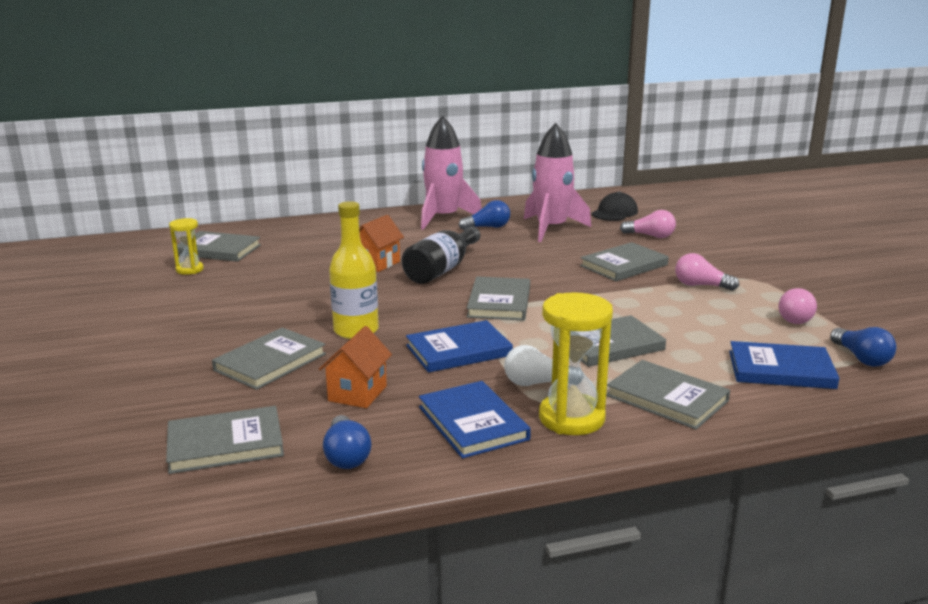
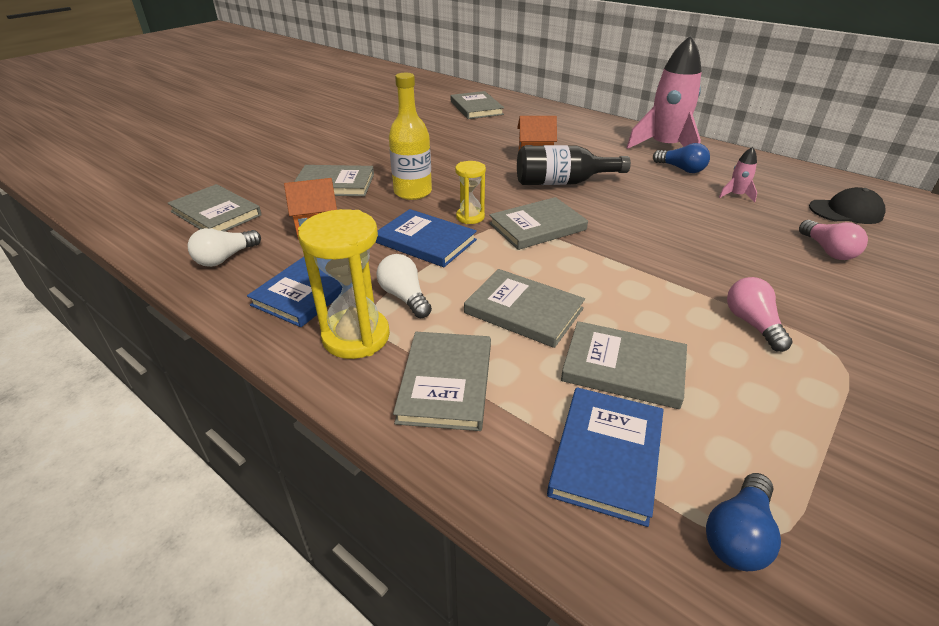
camera: 55 degrees right, 15 degrees up
(189, 270) = (436, 113): yellow hourglass -> yellow hourglass (470, 217)
(346, 456) = (225, 258): blue light bulb -> white light bulb
(551, 229) = (736, 195): pink rocket -> pink rocket, size x0.42
(624, 265) = (720, 259): grey book -> grey book (623, 368)
(781, 370) = (606, 455): blue book -> blue book turned 45 degrees clockwise
(796, 318) = (780, 430): pink light bulb -> none

